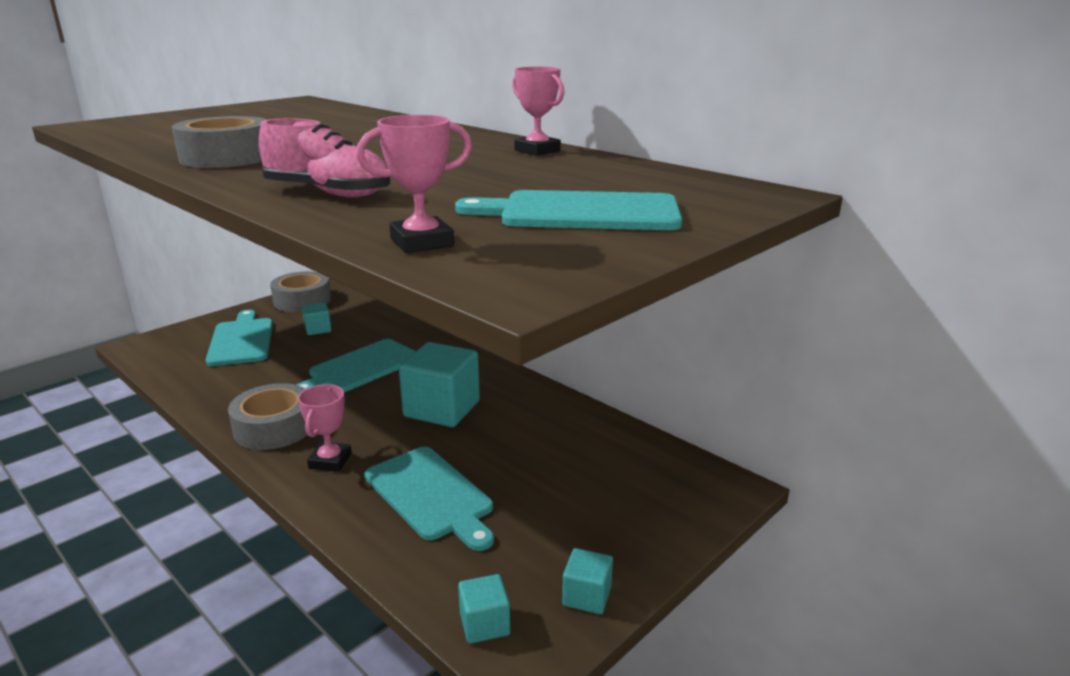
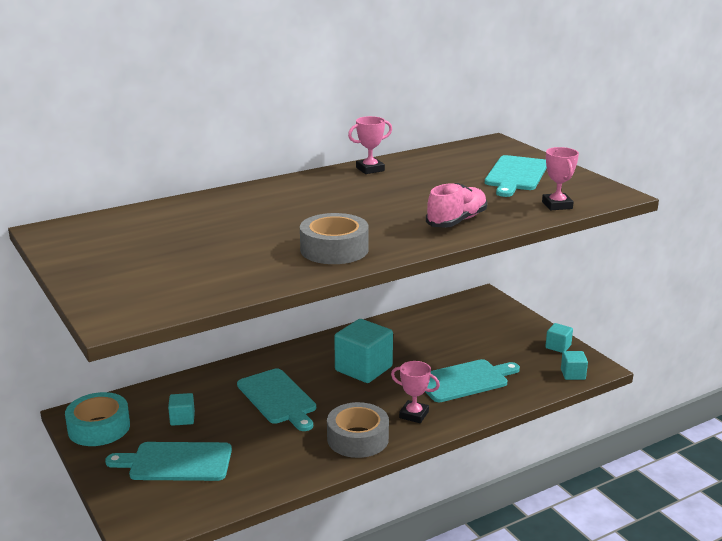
camera: 75 degrees left, 0 degrees up
(302, 300) = (99, 428): grey tape -> turquoise tape

